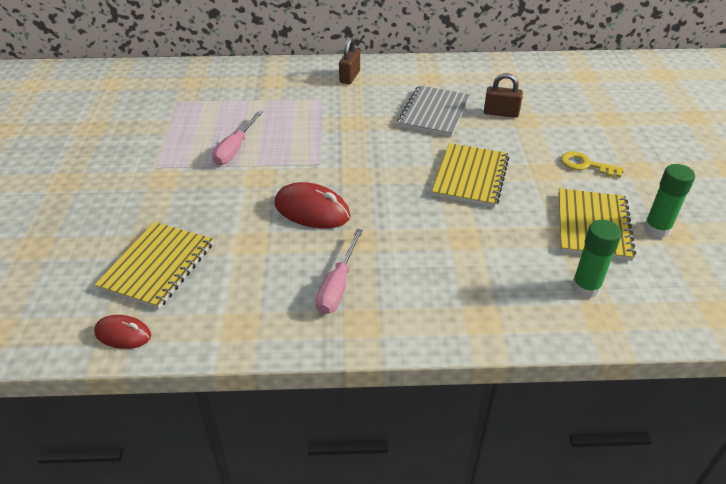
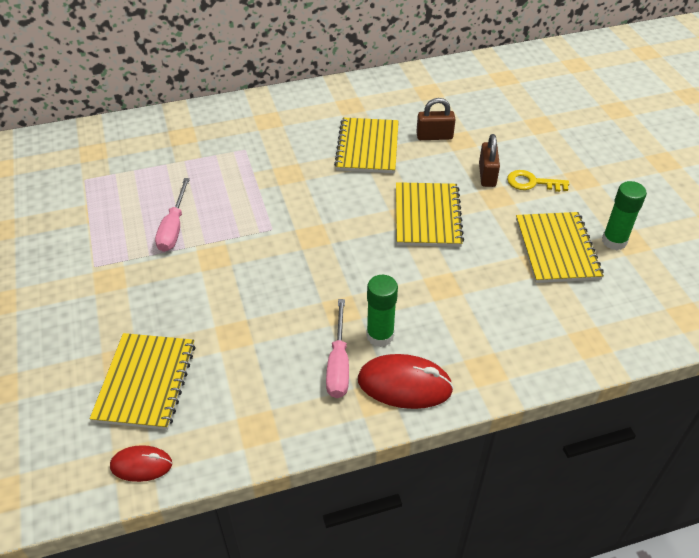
camera: 15 degrees left, 5 degrees up
(312, 210) = (282, 285): red mouse -> red mouse (404, 385)
(350, 76) = (265, 117): brown padlock -> brown padlock (487, 175)
(434, 113) = (367, 147): grey notebook -> yellow notebook
(585, 287) = (568, 316): green glue stick -> green glue stick (380, 336)

